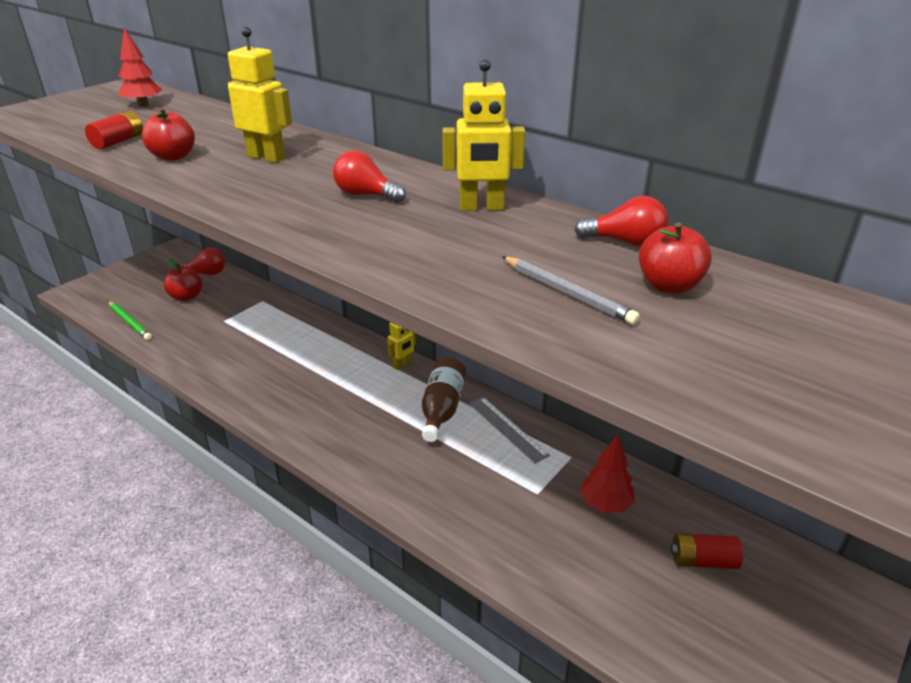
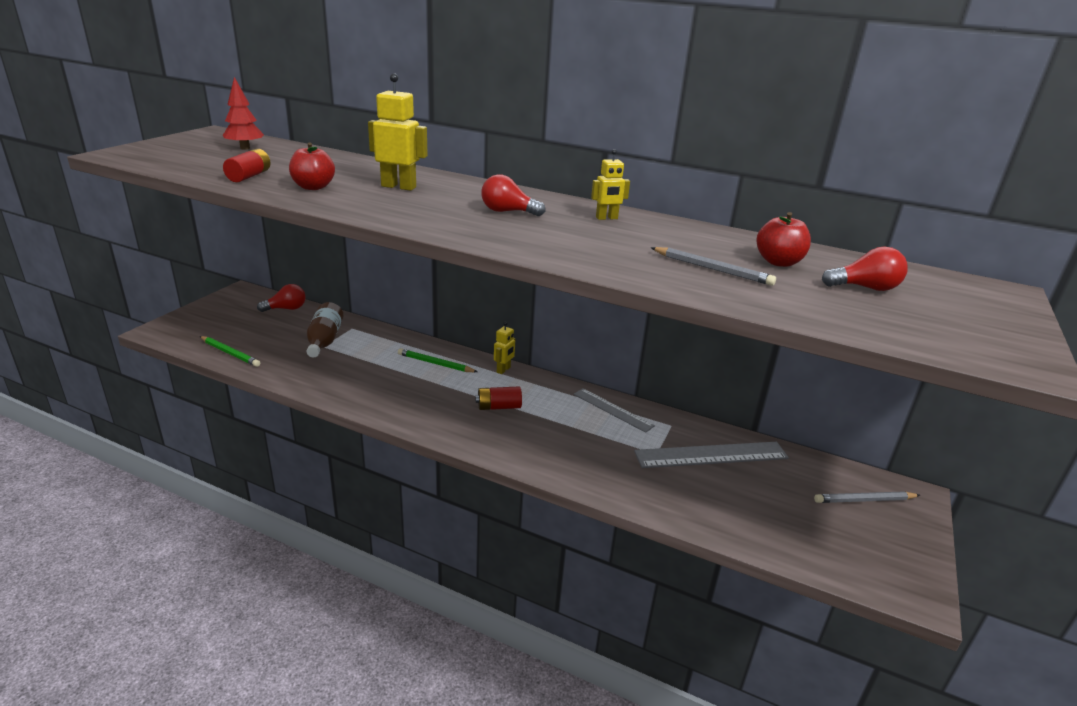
camera: 15 degrees left, 5 degrees down
(186, 297) = (276, 329): red apple -> none
(330, 350) = (435, 363): none -> green pencil
(442, 409) = (553, 400): brown bottle -> brown bottle (324, 340)
(481, 208) = (606, 218): yellow robot -> yellow robot, size x0.60
(605, 504) = (711, 455): red tree -> grey ruler
(625, 242) = (729, 237): red light bulb -> red light bulb (865, 288)
(703, 561) = (797, 485): red battery -> red battery (499, 407)
(788, 595) = (864, 500): none -> grey pencil

